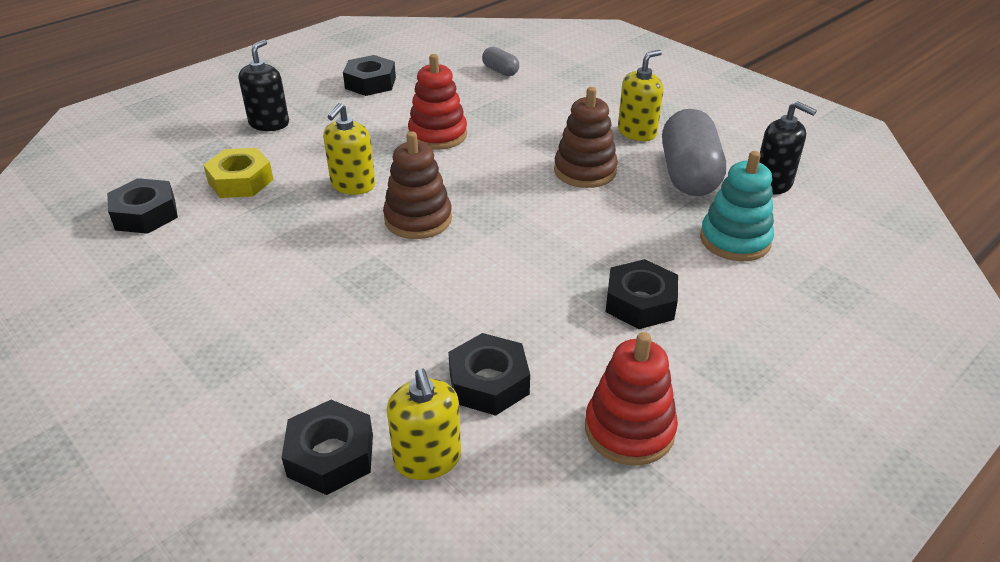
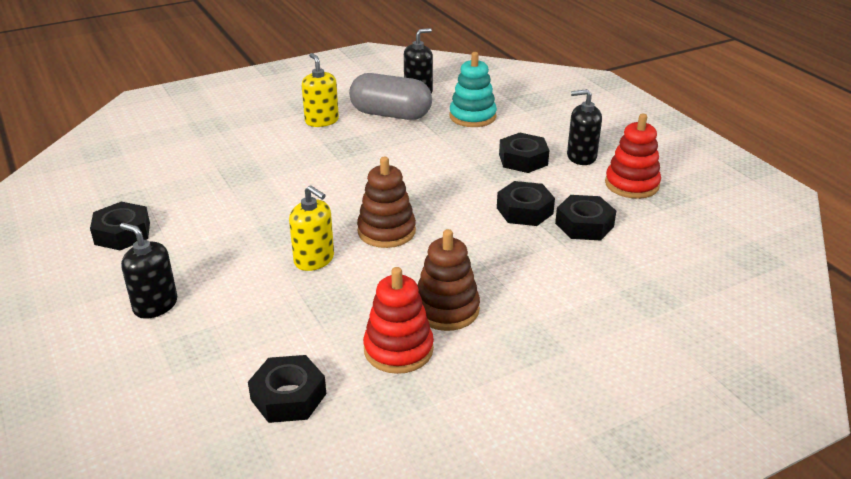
camera: 75 degrees left, 5 degrees down
(241, 181) = (263, 328): yellow nut -> none
(331, 455) = (640, 294): black nut -> black nut (524, 210)
(427, 459) = (647, 256): yellow soap dispenser -> none
(438, 135) = (259, 206): red stacking toy -> red stacking toy (398, 349)
(500, 71) = (167, 160): grey capsule -> none
(585, 171) = (361, 150): brown stacking toy -> brown stacking toy (446, 309)
(685, 363) = (581, 157): none -> black soap dispenser

